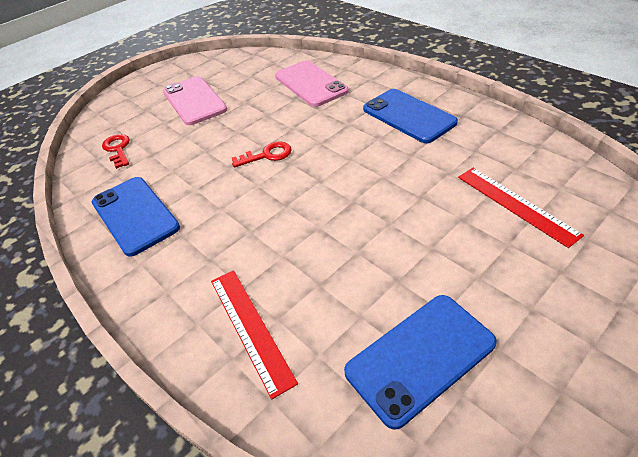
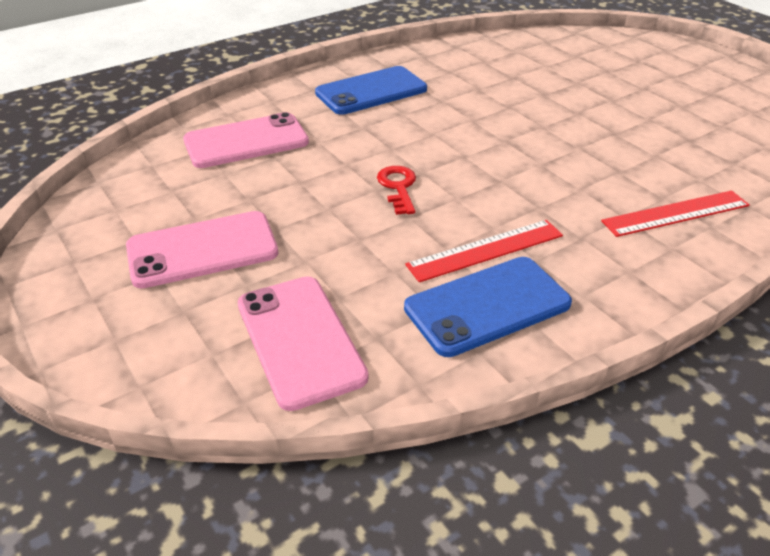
camera: 85 degrees left, 5 degrees down
(118, 149) = (300, 340): red key -> pink phone
(420, 357) = (694, 135): blue phone -> none
(516, 204) = (532, 70): red ruler -> red ruler (485, 250)

